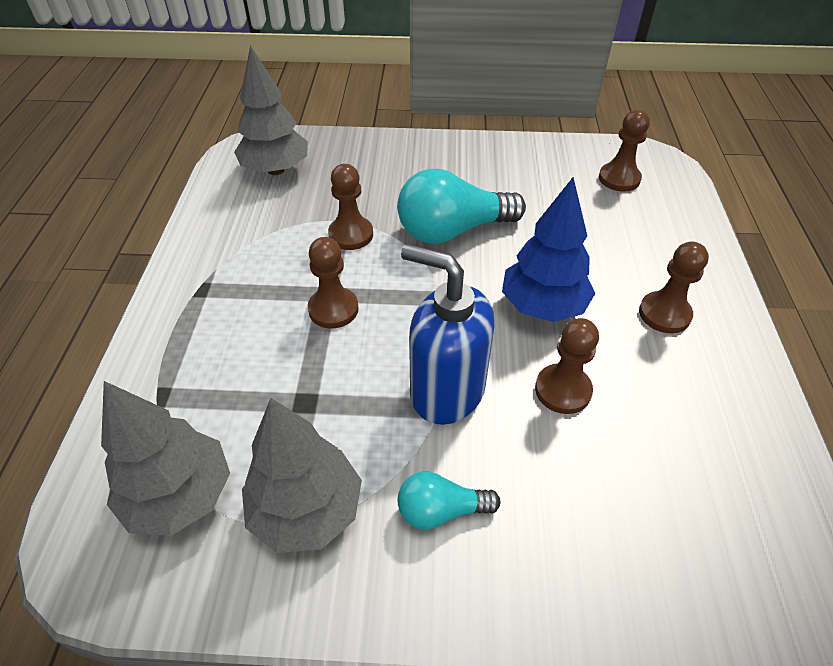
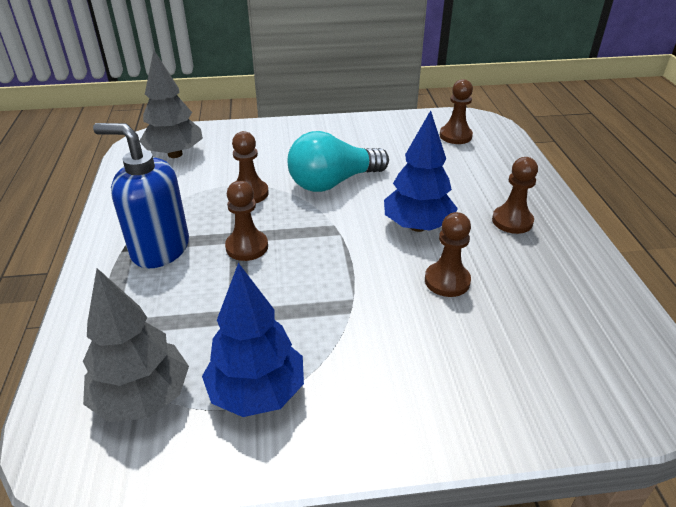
camera: 10 degrees left, 10 degrees down
(306, 510) = (257, 393): grey tree -> blue tree
(441, 510) = (369, 376): turquoise light bulb -> none
(446, 391) = (354, 293): blue soap dispenser -> blue soap dispenser (160, 249)

